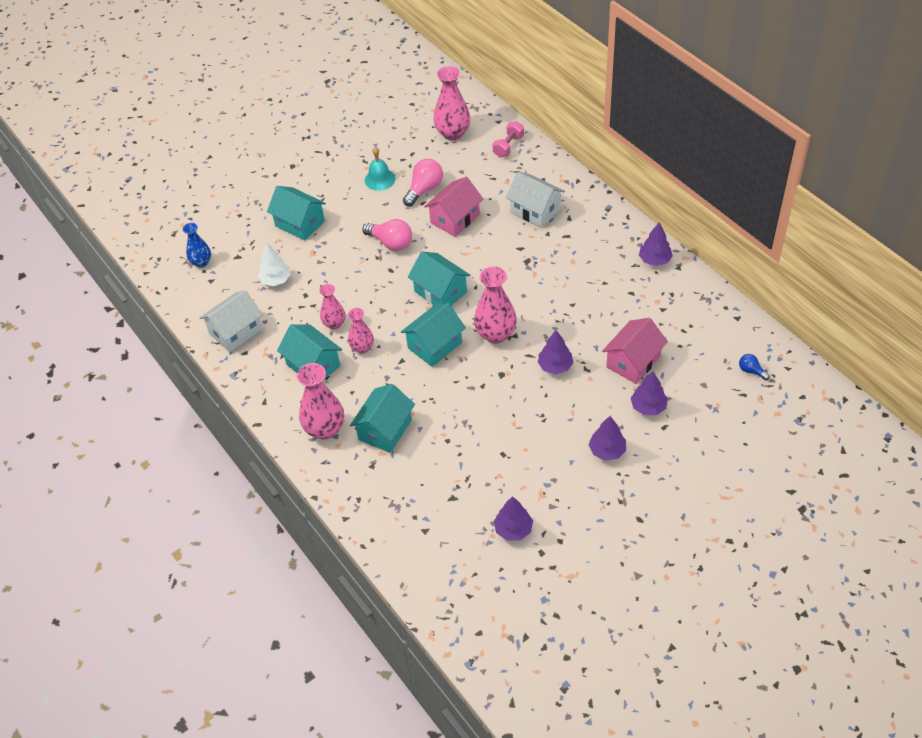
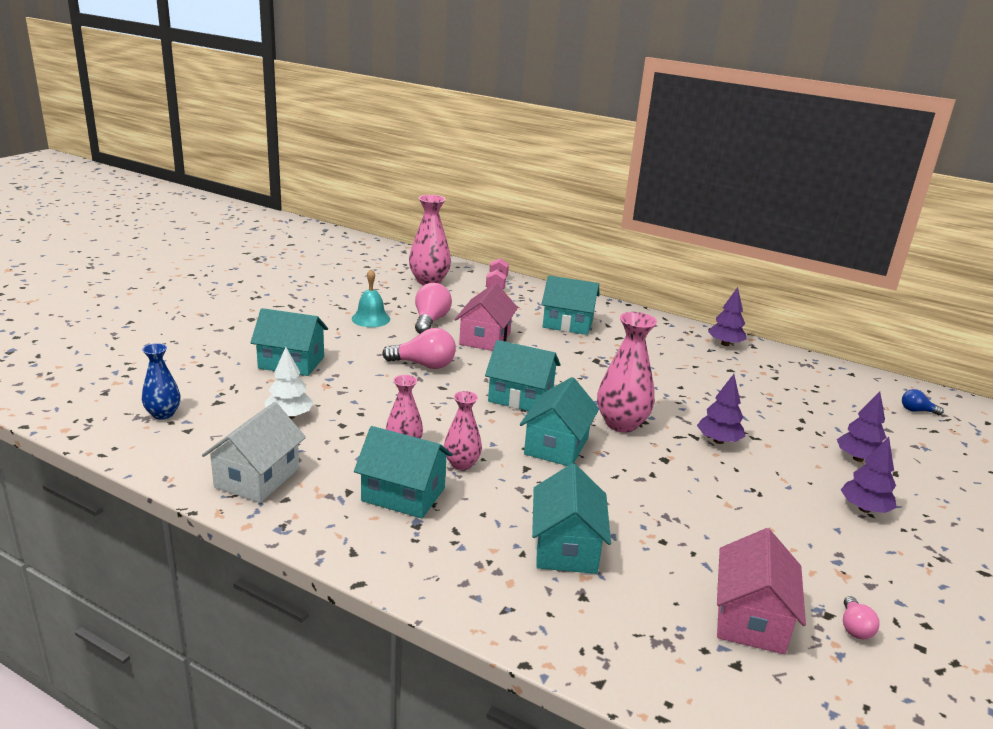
camera: 30 degrees left, 25 degrees down
(325, 429) = (475, 566): pink vase -> none
(513, 529) = (854, 627): purple tree -> pink light bulb
(535, 210) = (568, 323): white house -> turquoise house
(633, 362) = (796, 423): pink house -> pink house (750, 618)

